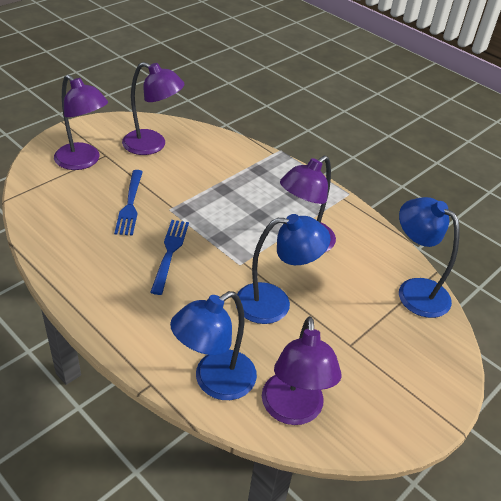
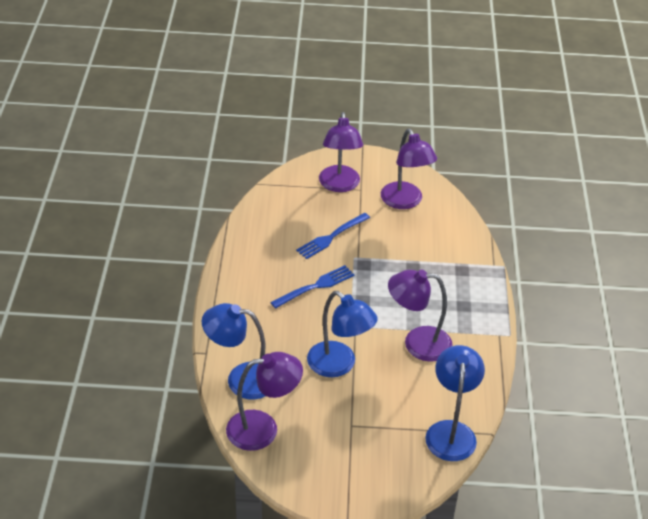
camera: 50 degrees right, 0 degrees up
(293, 411) = (263, 428): purple lamp -> purple lamp turned 150 degrees counterclockwise

